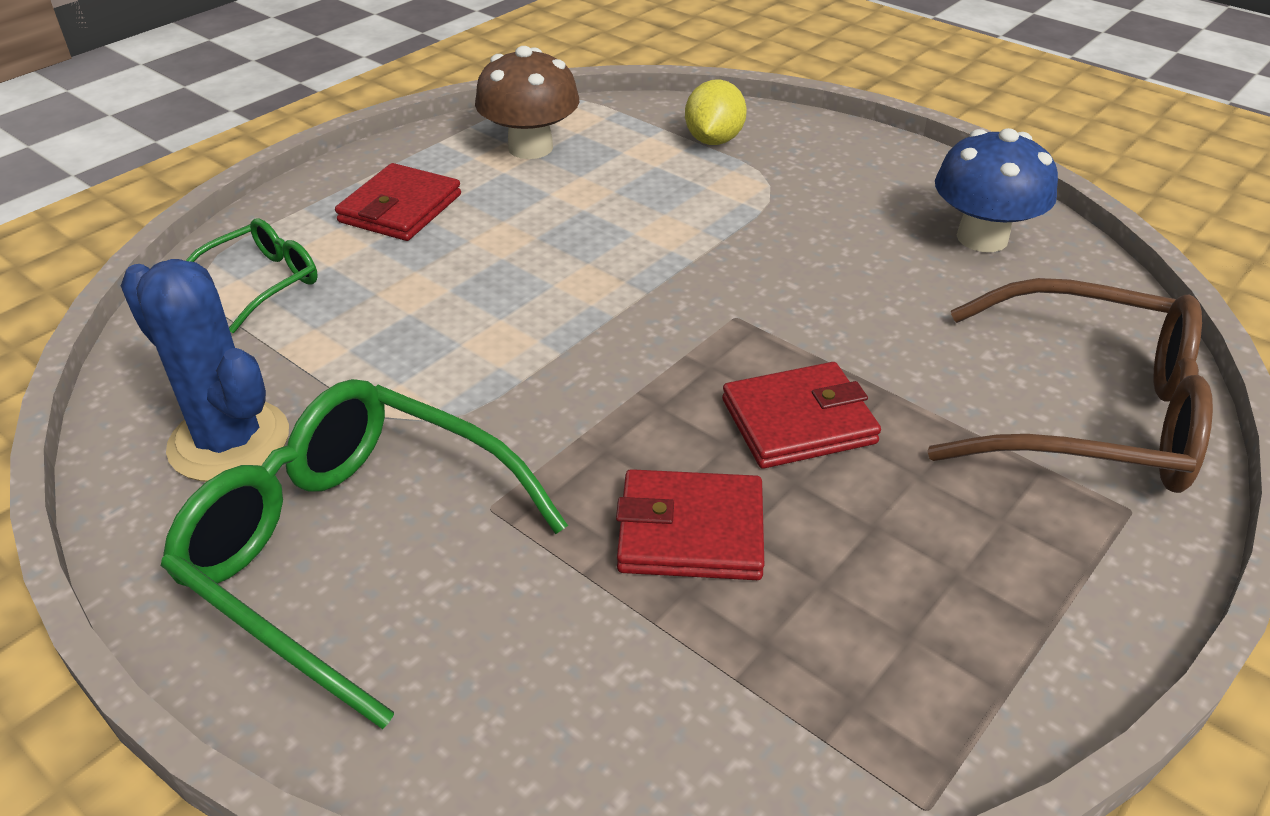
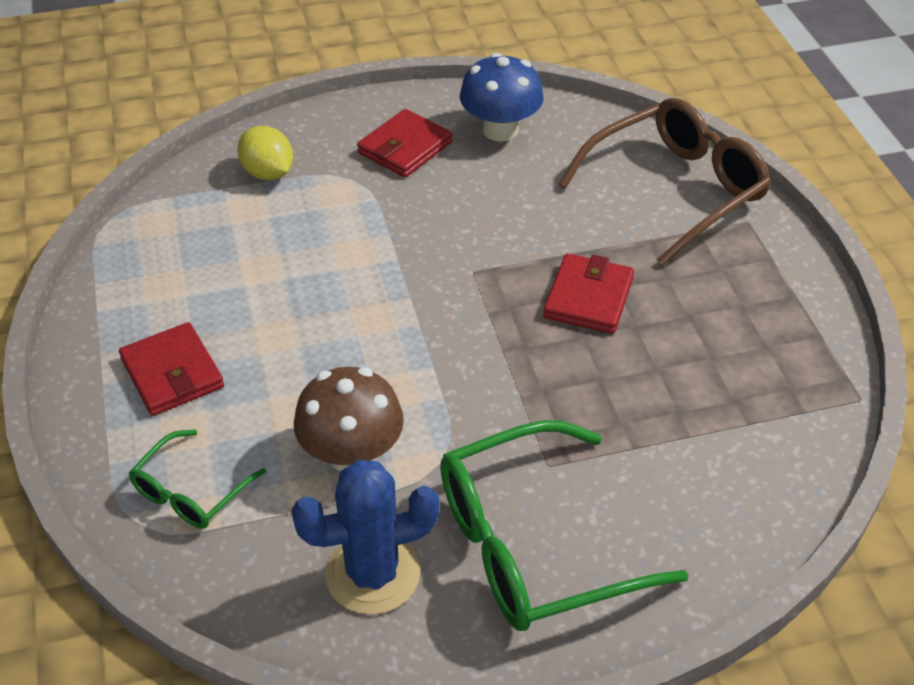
camera: 55 degrees left, 5 degrees up
(262, 283) = (191, 492): green glasses -> green glasses turned 135 degrees counterclockwise
(530, 148) = (168, 266): brown mushroom -> brown mushroom (352, 454)
(690, 531) = (637, 388): red wallet -> red wallet (405, 148)

